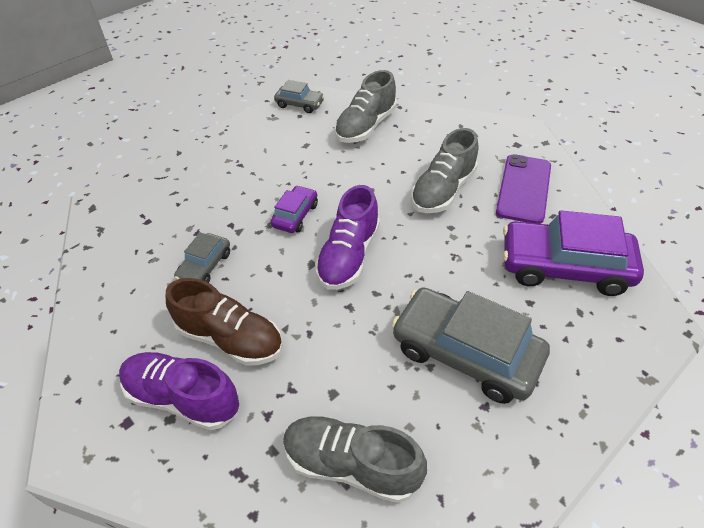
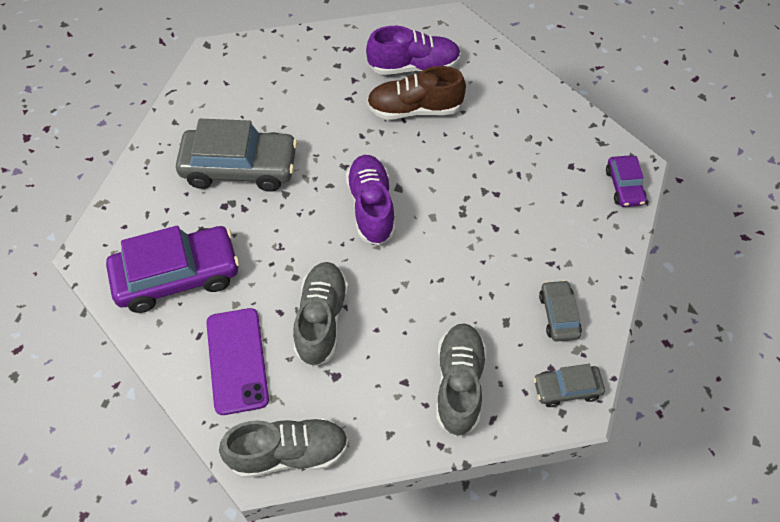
camera: 150 degrees right, 10 degrees up
(205, 266) = (482, 149): grey car -> grey car (558, 315)
(295, 215) = (447, 227): purple car -> purple car (624, 186)
(351, 465) = (285, 77): grey shoe -> grey shoe (288, 453)

